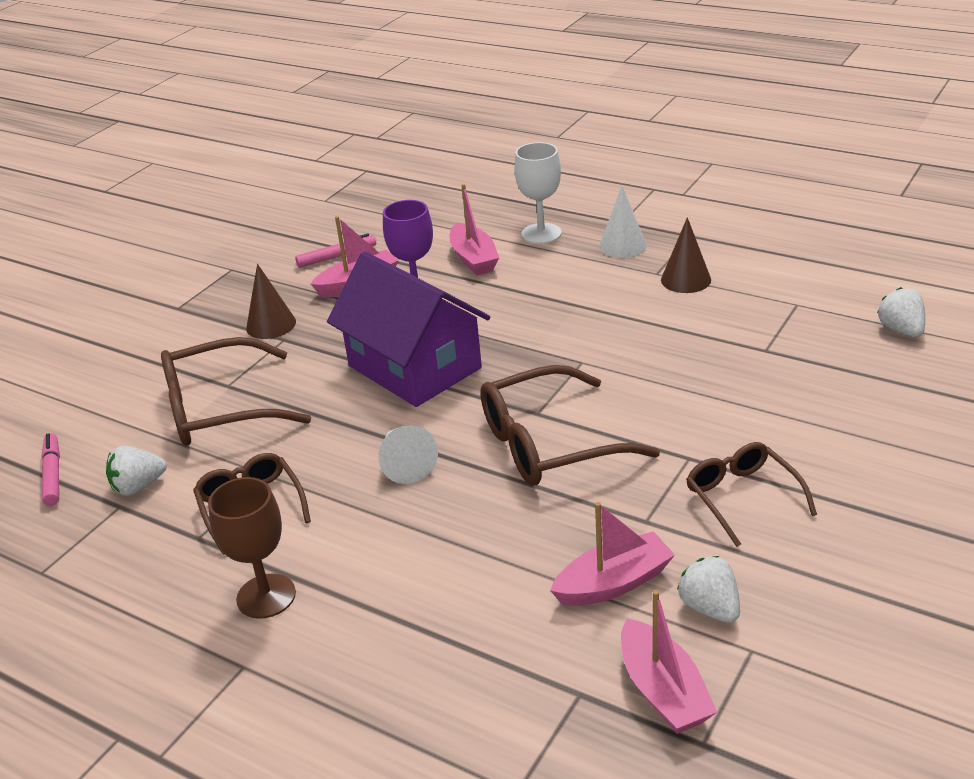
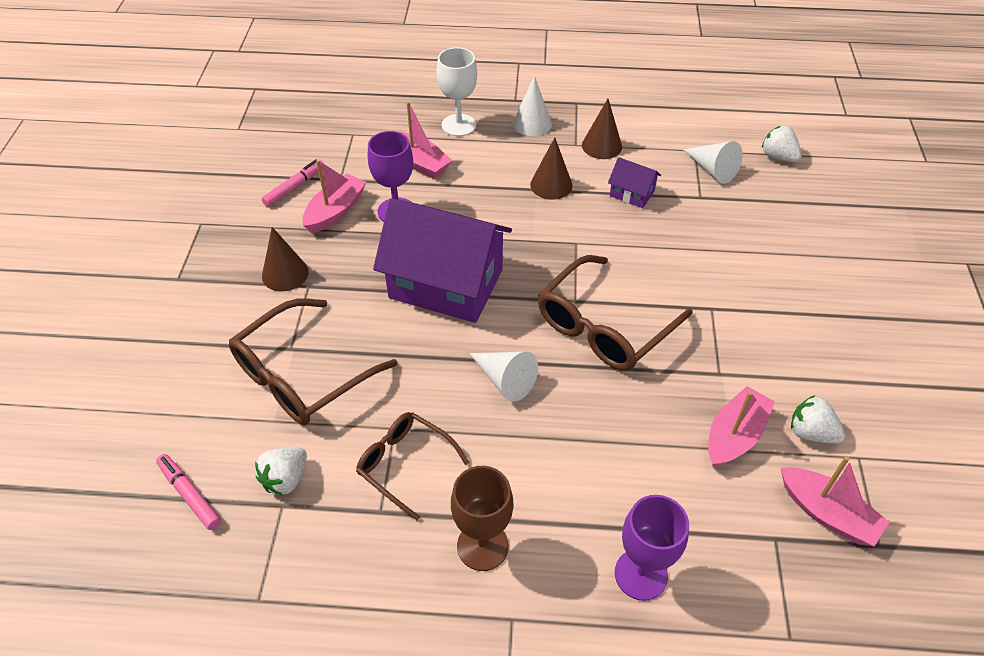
camera: 30 degrees left, 15 degrees up
(401, 674) = (641, 574): none -> purple goblet
(597, 304) = (551, 185): none -> brown cone
(684, 330) = (632, 193): none -> purple house
(743, 498) = (770, 332): brown glasses -> none
(803, 326) = (712, 169): none -> white cone

